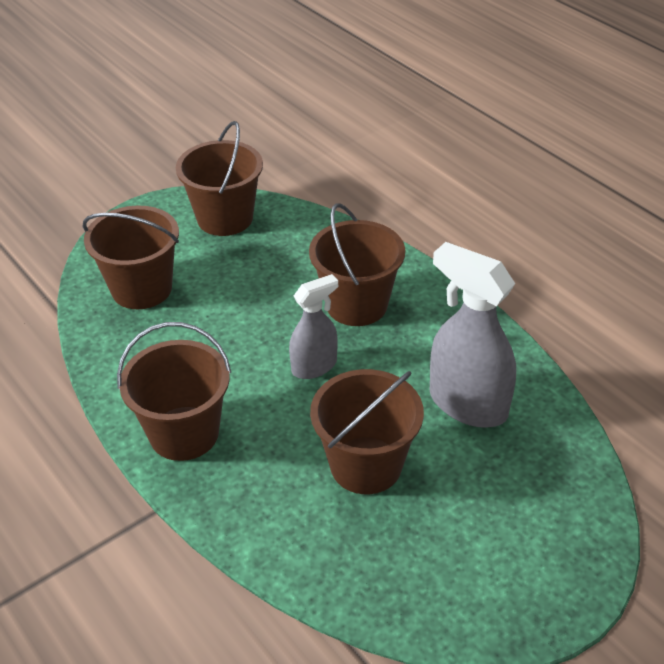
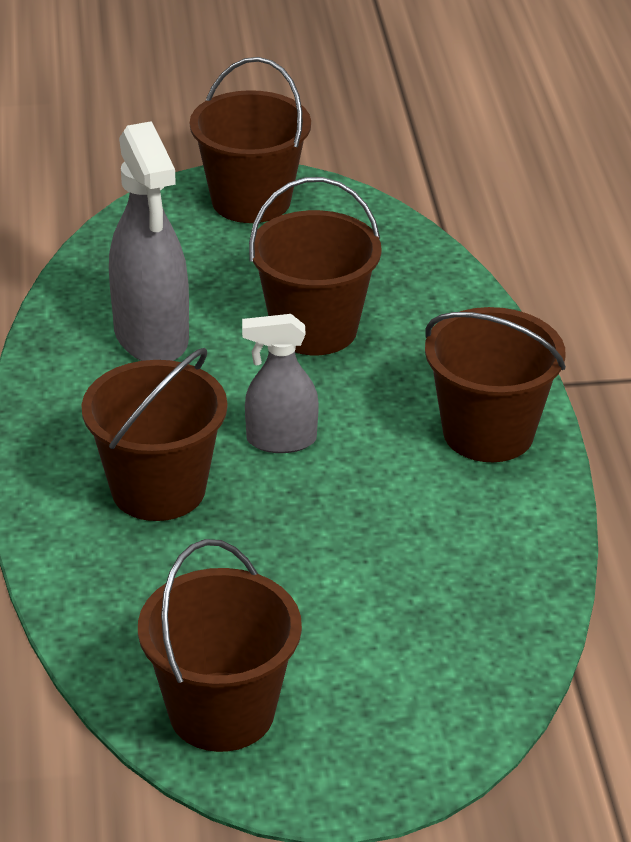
camera: 150 degrees left, 5 degrees down
(142, 289) = (433, 641): brown bucket -> brown bucket (251, 201)

